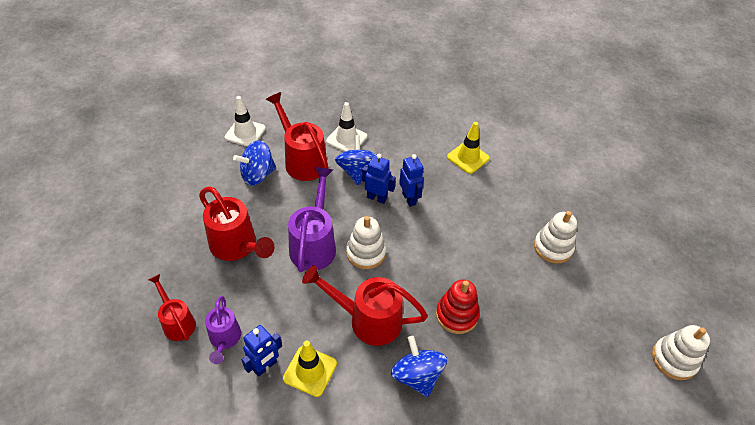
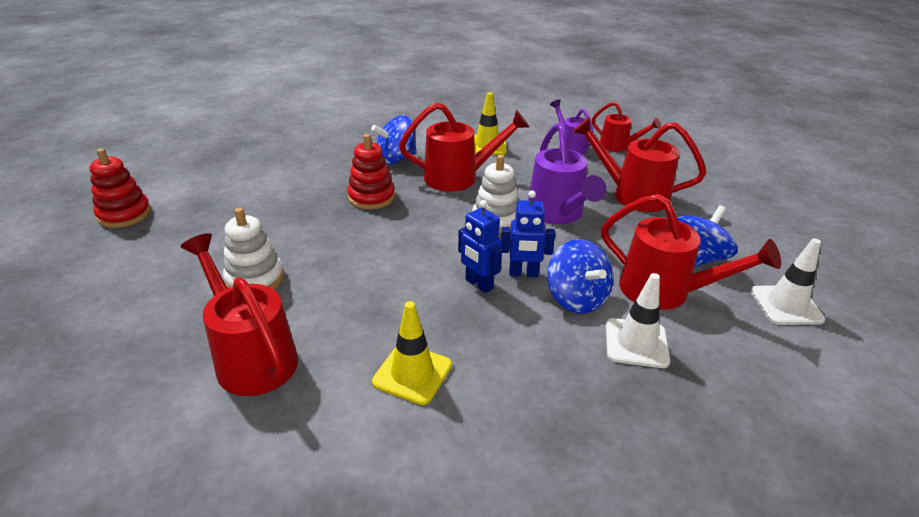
camera: 160 degrees right, 15 degrees down
(265, 366) = (524, 141): blue robot -> none
(417, 375) = (396, 159): blue spinning top -> blue spinning top turned 105 degrees clockwise
(550, 191) = (252, 356): none -> red watering can
(674, 359) = (124, 214): white stacking toy -> red stacking toy

